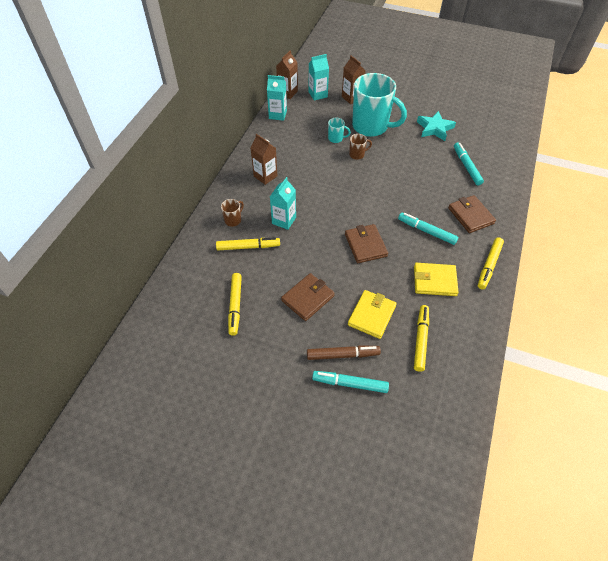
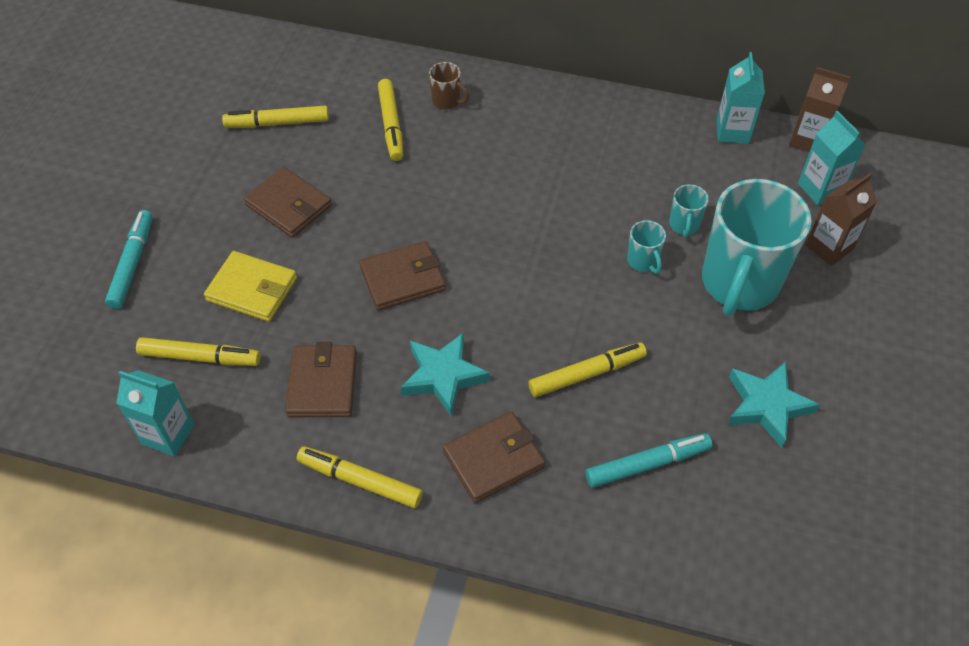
camera: 85 degrees right, 0 degrees up
(265, 176) = (556, 130): brown carton -> none
(284, 220) = (452, 163): turquoise carton -> turquoise carton (168, 434)
(343, 355) = (182, 253): brown marker -> none
(357, 154) = (643, 261): brown mug -> turquoise mug
(422, 180) = (587, 374): none -> yellow marker
(426, 231) = (443, 376): turquoise marker -> turquoise star
(434, 281) = (322, 384): yellow wallet -> brown wallet

